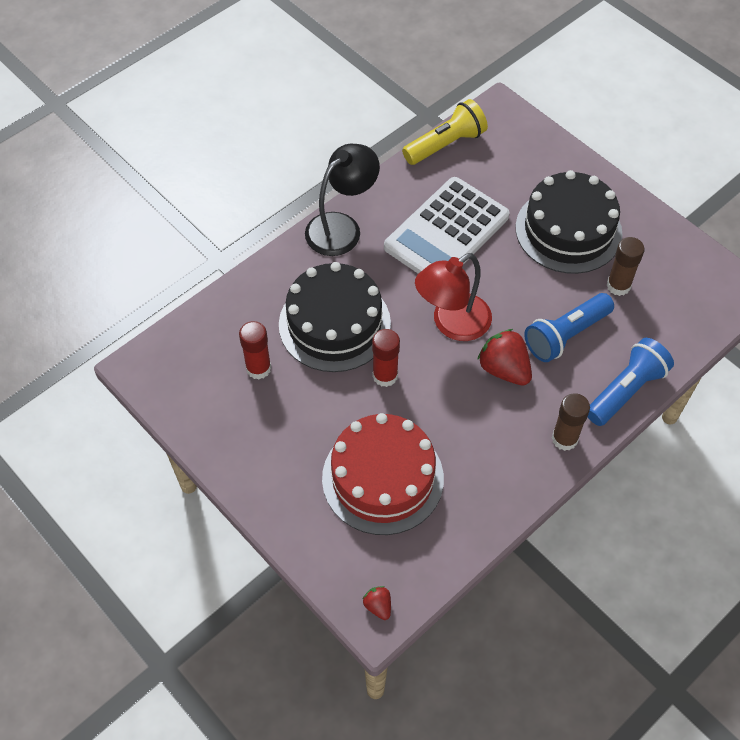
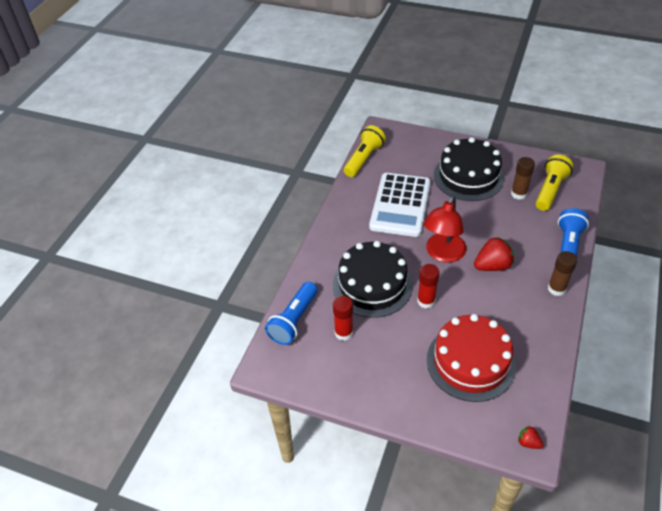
camera: 25 degrees left, 10 degrees down
(341, 227) = (335, 228): black lamp -> none
(504, 369) = (492, 266): red strawberry -> red strawberry turned 135 degrees clockwise
(566, 335) = (511, 232): blue flashlight -> blue flashlight (294, 320)
(667, 300) = (550, 190): none -> yellow flashlight

